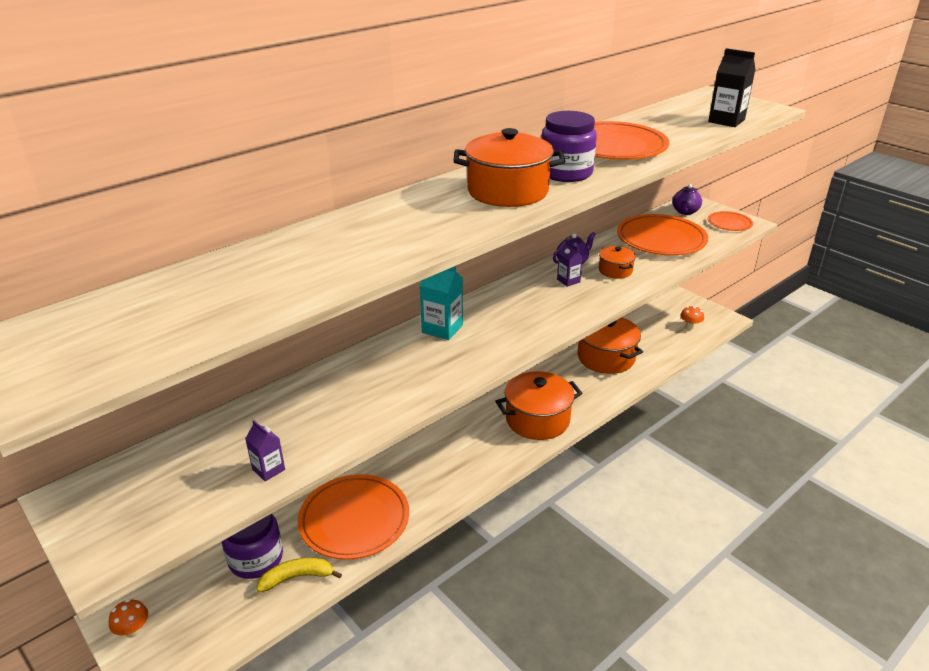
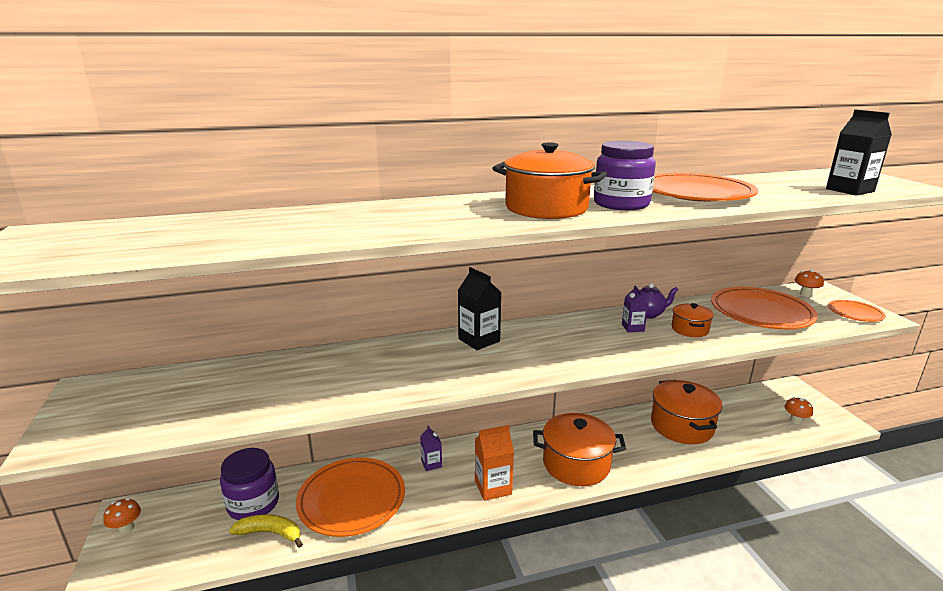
camera: 25 degrees right, 10 degrees down
(268, 469) = (234, 412): purple carton -> purple carton (431, 464)
(442, 329) = (479, 340): turquoise carton -> black carton
(478, 464) = (493, 487): none -> orange carton
(685, 212) = (805, 294): purple teapot -> orange mushroom

